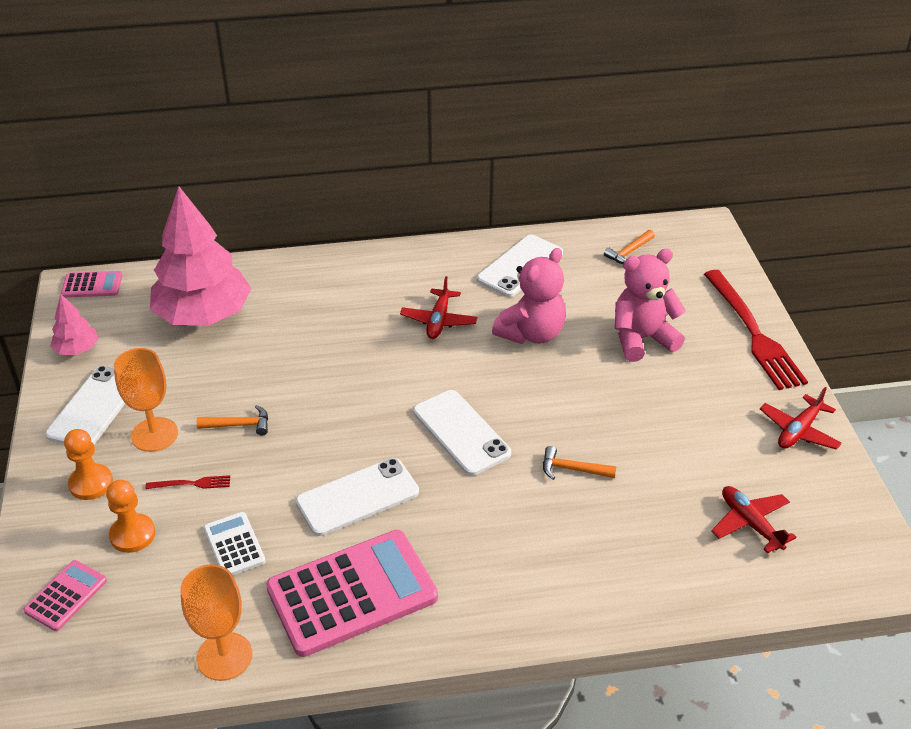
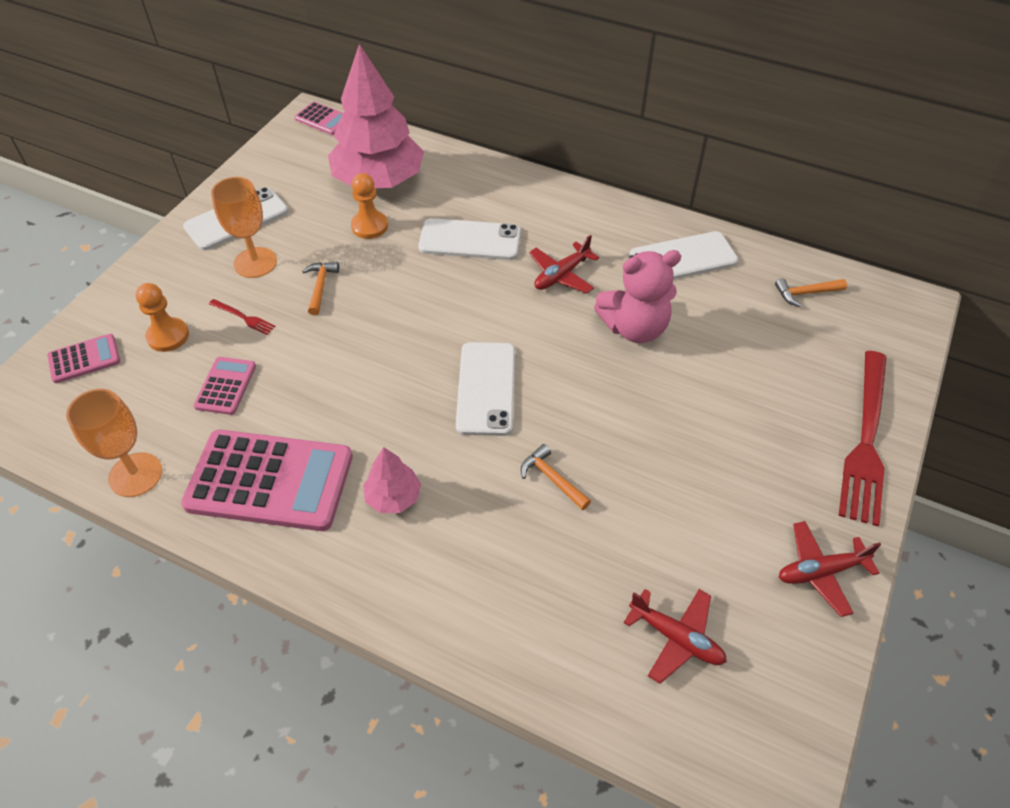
camera: 35 degrees right, 10 degrees up
(77, 349) = (267, 166): pink tree -> pink tree (393, 497)
(91, 483) = (179, 279): orange pawn -> orange pawn (369, 226)
(234, 545) = (225, 386): white calculator -> pink calculator
(239, 425) = (320, 287): orange hammer -> orange hammer turned 120 degrees counterclockwise
(357, 497) = (350, 399): white phone -> white phone (470, 240)
(642, 339) = (738, 387): pink teddy bear -> none
(750, 523) = (676, 638): red plane -> red plane turned 120 degrees clockwise

